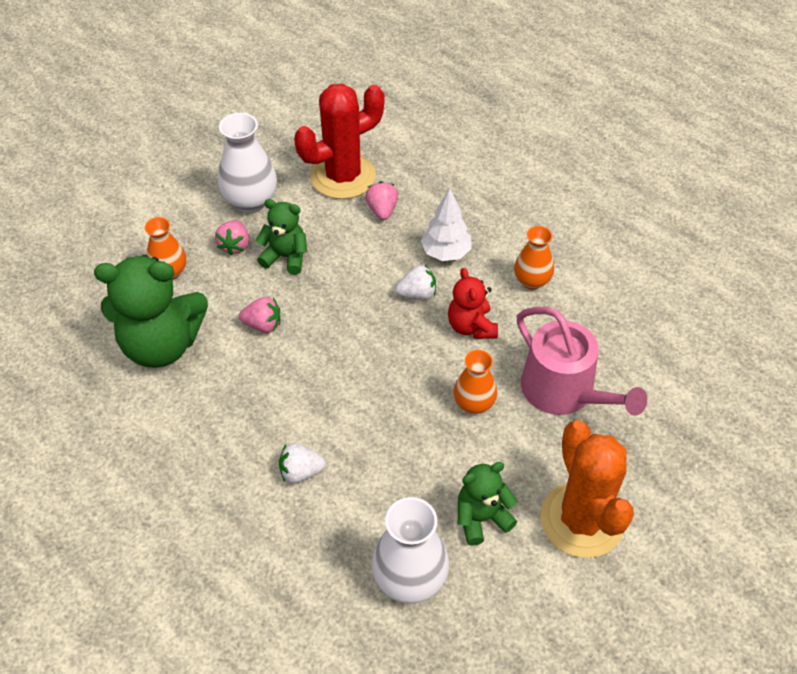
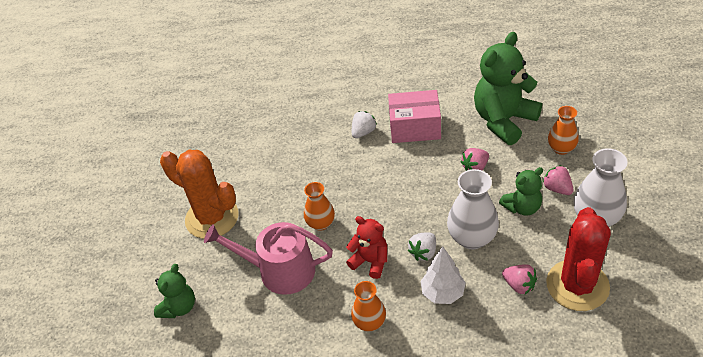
camera: 140 degrees right, 5 degrees down
(245, 423) = (415, 127): none -> pink box
(410, 579) = (267, 137): white vase -> white vase (472, 238)
(481, 518) = (261, 181): green teddy bear -> green teddy bear (179, 307)

